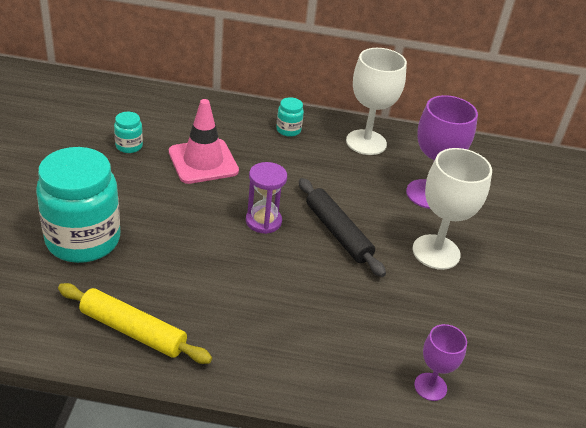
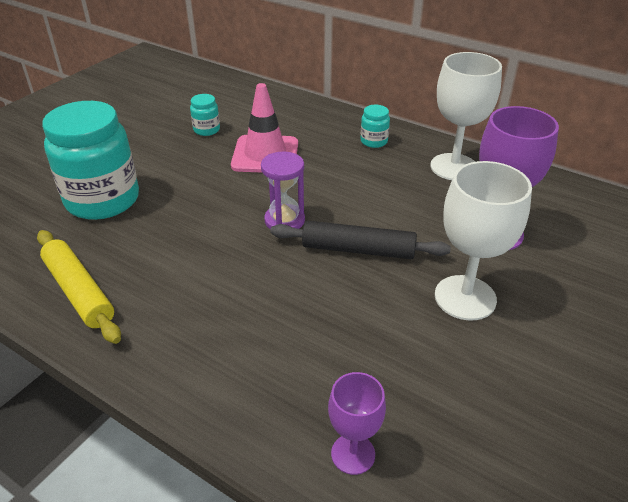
camera: 30 degrees right, 0 degrees up
(338, 233) = (358, 249): black rolling pin -> black rolling pin turned 75 degrees counterclockwise

